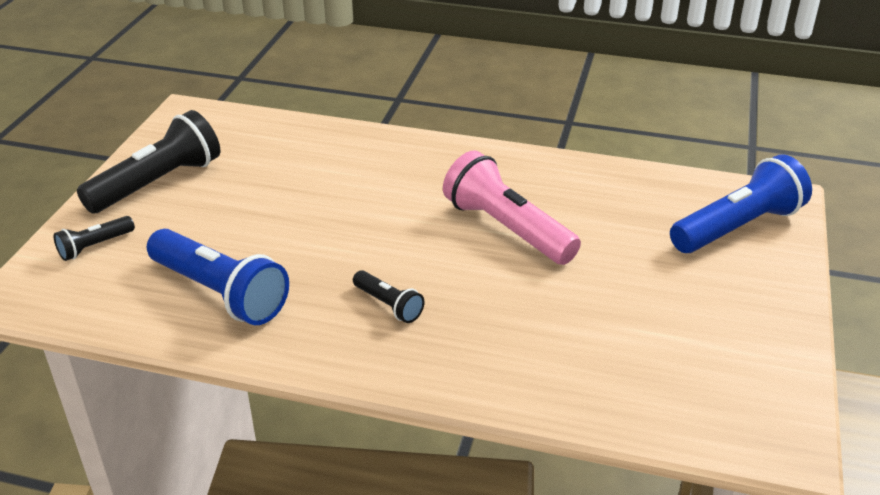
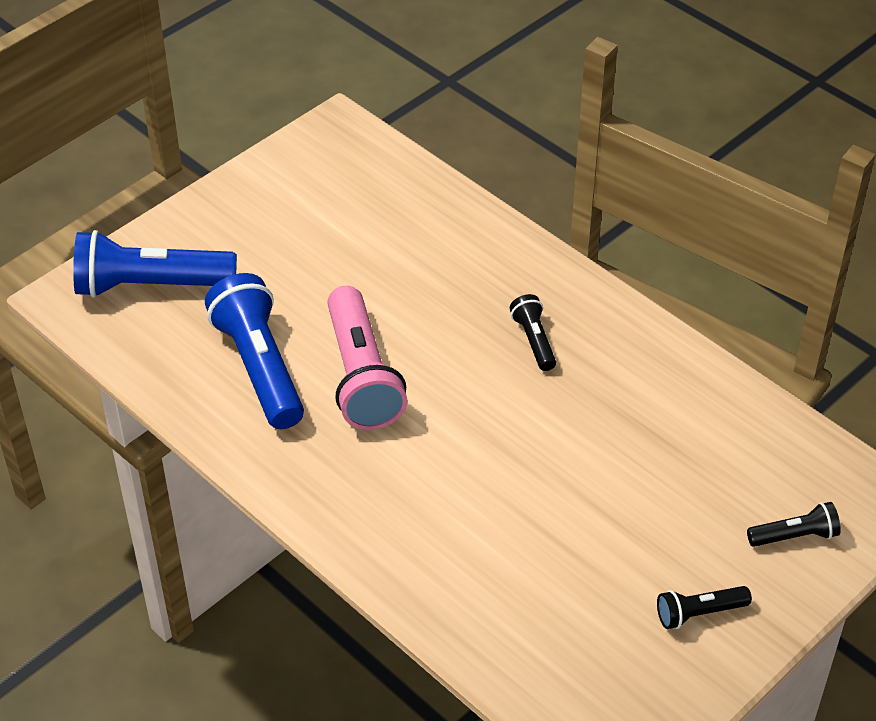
camera: 150 degrees left, 10 degrees up
(158, 183) = (699, 613): black flashlight -> black flashlight, size x0.50
(220, 293) = (682, 418): blue flashlight -> blue flashlight (260, 367)

